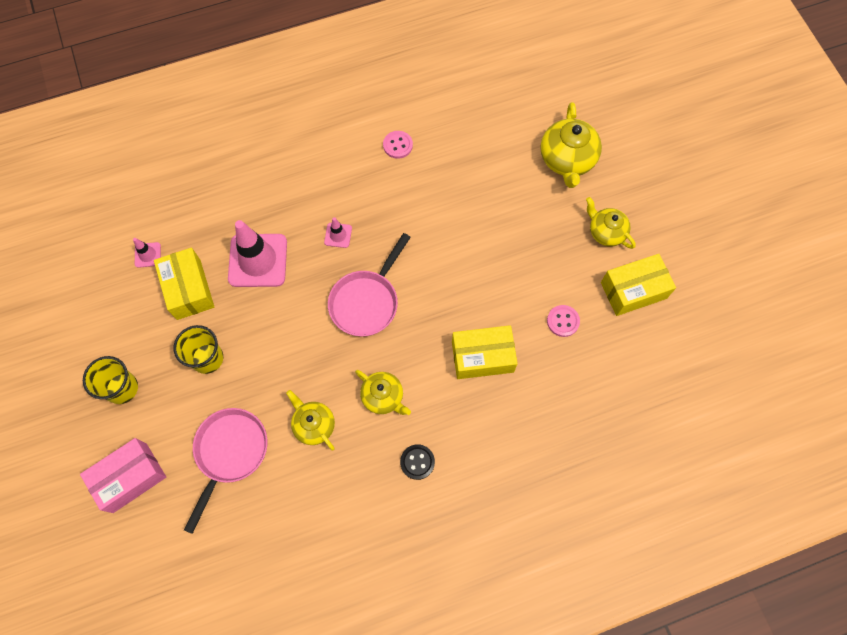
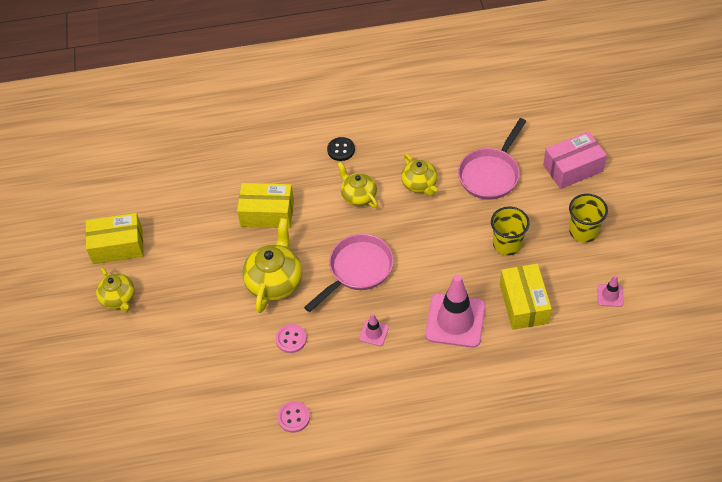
camera: 165 degrees left, 15 degrees down
(148, 255) = (564, 341): pink traffic cone -> pink traffic cone (610, 295)
(563, 321) = (189, 230): pink button -> pink button (291, 339)
(567, 160) = (125, 373): yellow teapot -> yellow teapot (275, 281)

